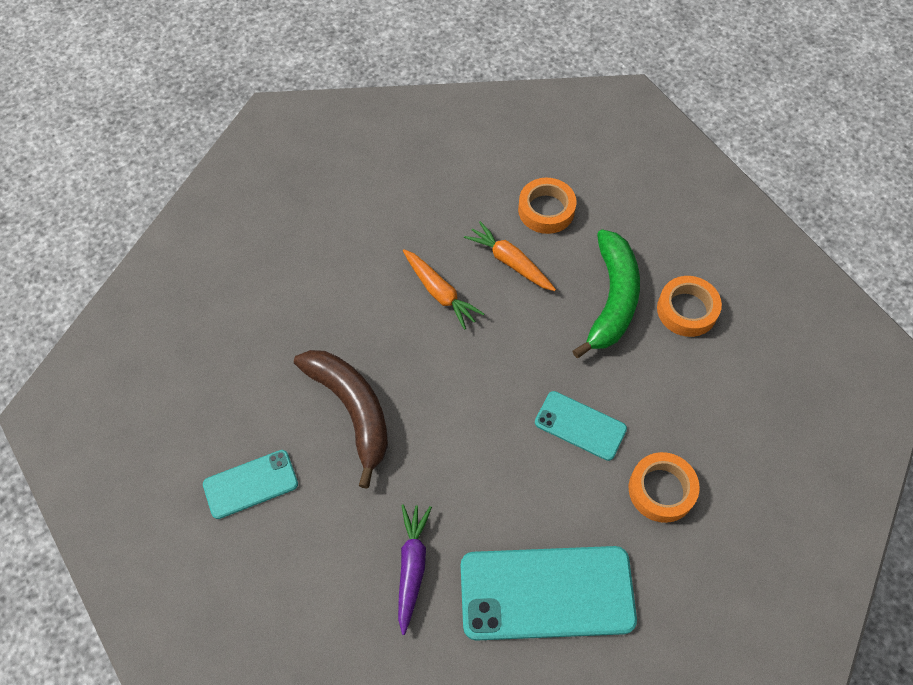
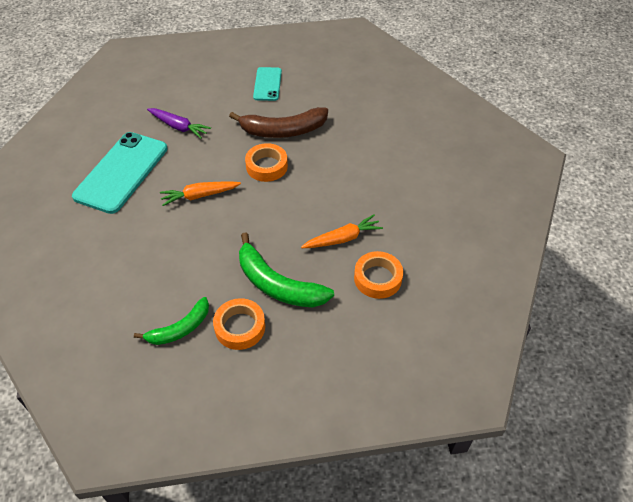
camera: 115 degrees right, 10 degrees down
(440, 293) = (339, 193): orange carrot -> orange carrot (199, 196)
(580, 425) = (200, 226): turquoise phone -> none
(661, 490) = (131, 247): orange tape -> orange tape (266, 166)
(727, 367) = (180, 328): none -> green banana

